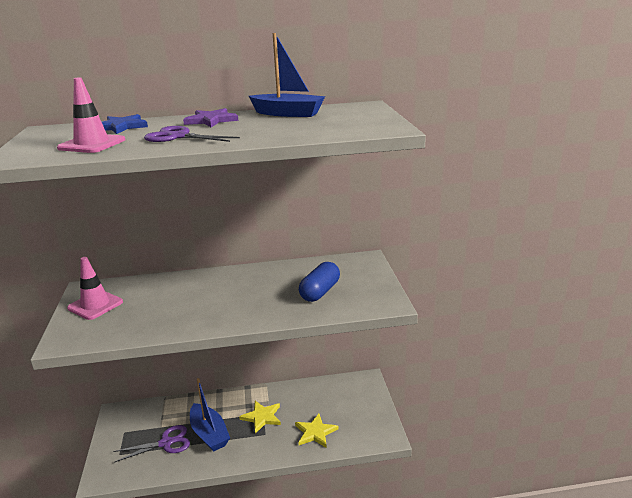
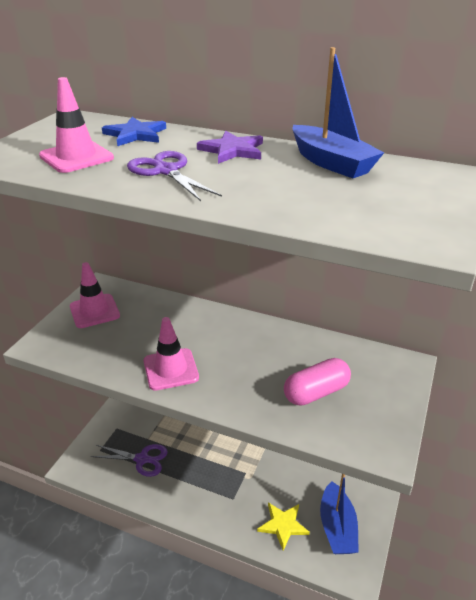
camera: 30 degrees right, 10 degrees up
(200, 316) = (171, 369): none -> pink traffic cone
(209, 434) = (183, 470): blue boat -> blue boat (337, 527)
(262, 417) = (242, 477): yellow star -> none
(320, 292) = (316, 392): blue capsule -> pink capsule

